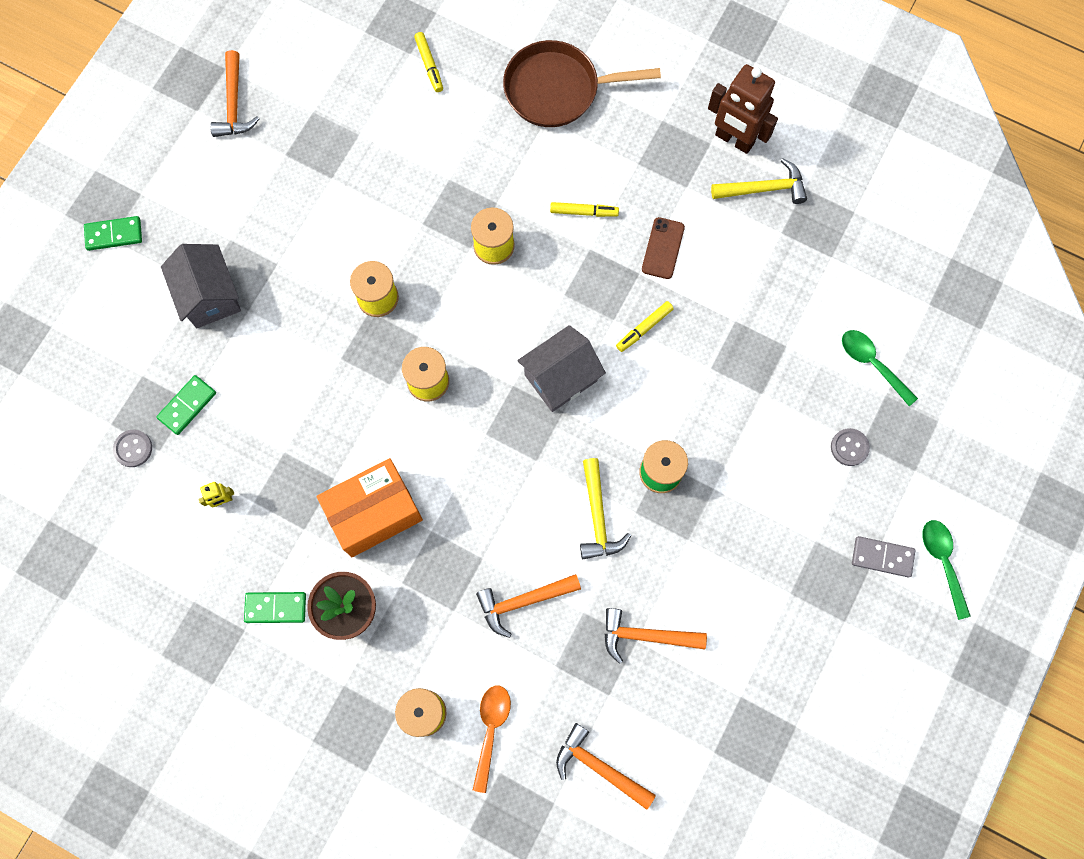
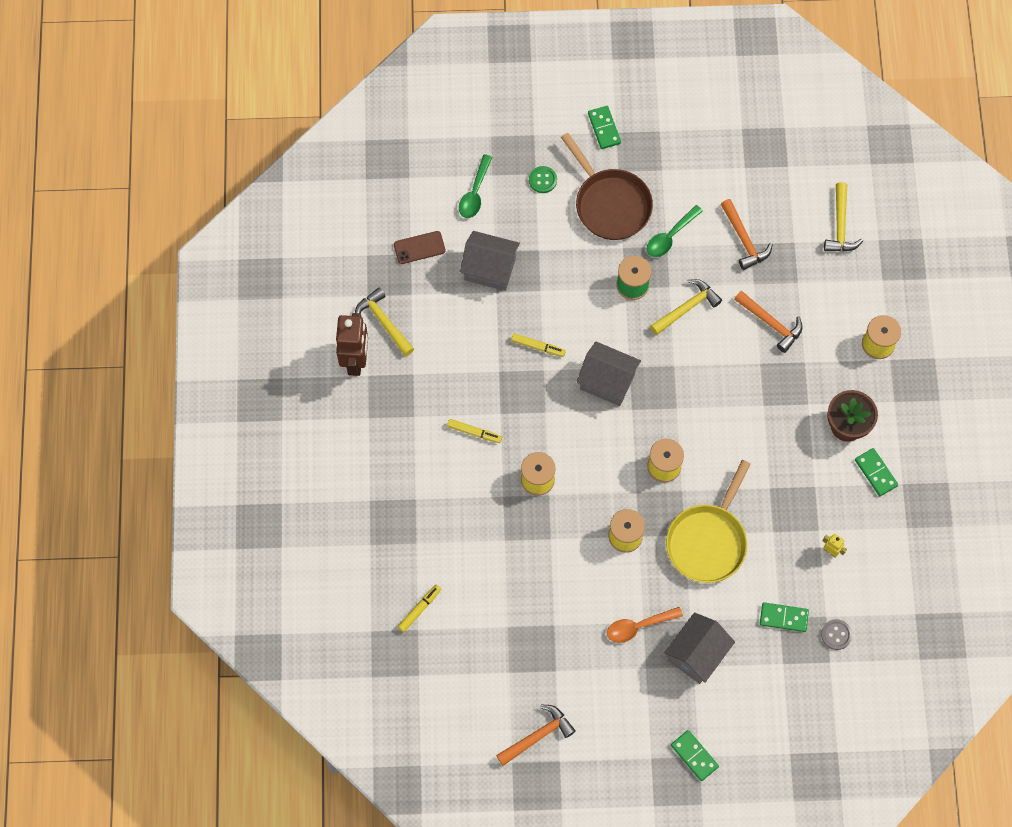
camera: 120 degrees left, 5 degrees down
(318, 378) = (708, 541): none -> yellow pan
(374, 513) = (775, 448): orange box -> none
(491, 730) = (861, 299): orange spoon -> orange spoon (638, 626)
(557, 89) = (386, 504): brown pan -> brown pan (610, 204)
(584, 212) = (474, 432): yellow marker -> yellow marker turned 135 degrees clockwise
(599, 767) = (840, 226): orange hammer -> yellow hammer
(663, 248) = (470, 365): brown phone -> brown phone (419, 247)
(767, 329) = (490, 269): none -> grey house
(849, 447) = (542, 180): grey button -> green button
(882, 557) = (604, 128): grey domino -> green domino
(942, 562) = (585, 93): green spoon -> green spoon (670, 236)

